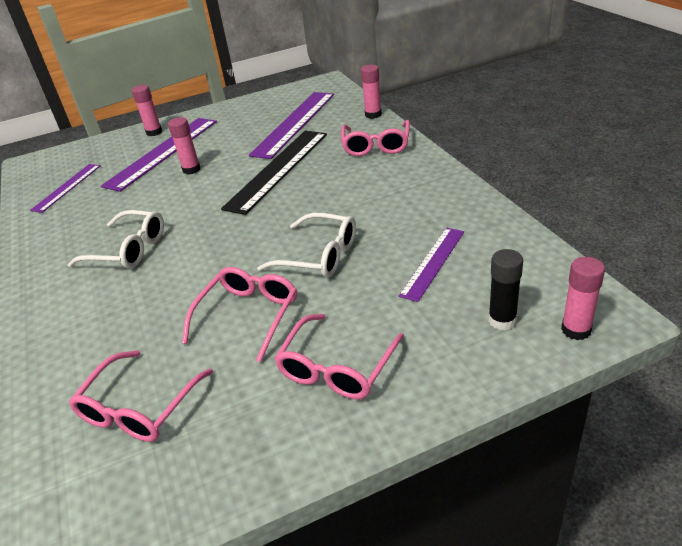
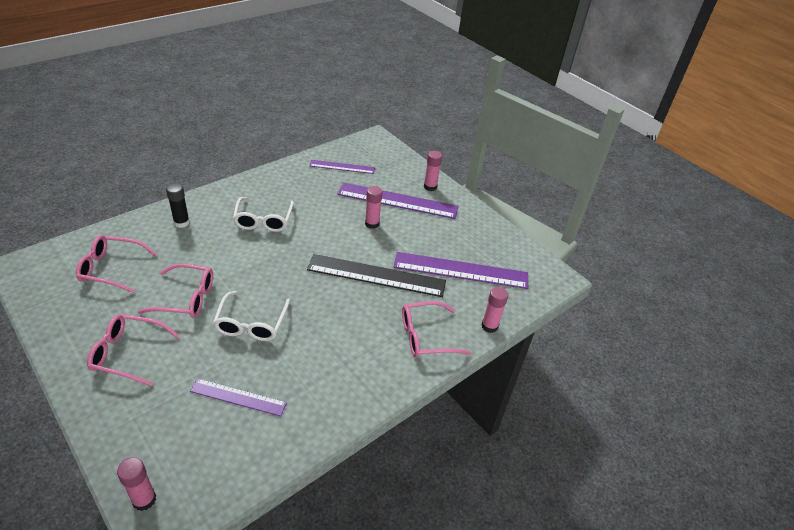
camera: 65 degrees right, 5 degrees up
(502, 320) = (162, 448): black glue stick -> black glue stick (181, 223)

